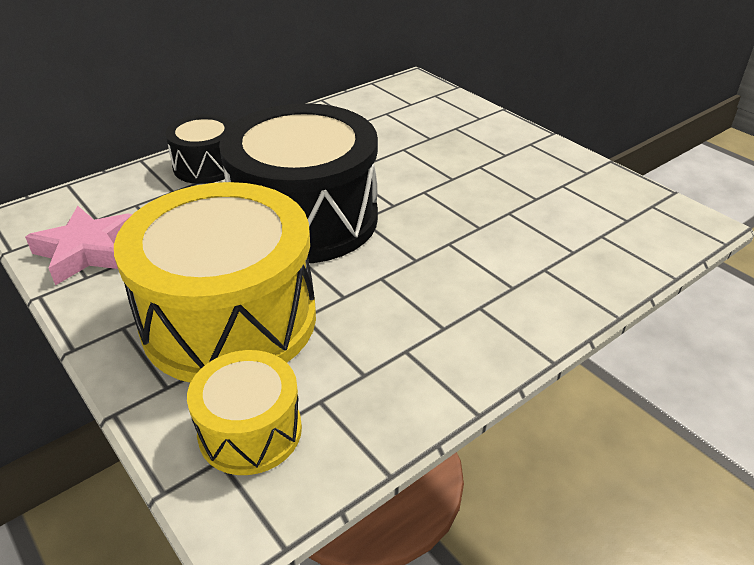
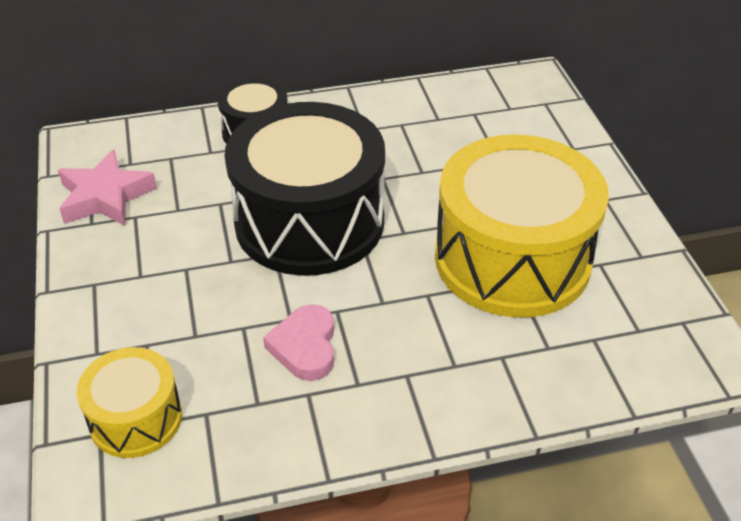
camera: 25 degrees right, 5 degrees up
(229, 319) = (180, 307): yellow drum -> yellow drum (512, 259)
(374, 314) = (305, 347): none -> pink heart

